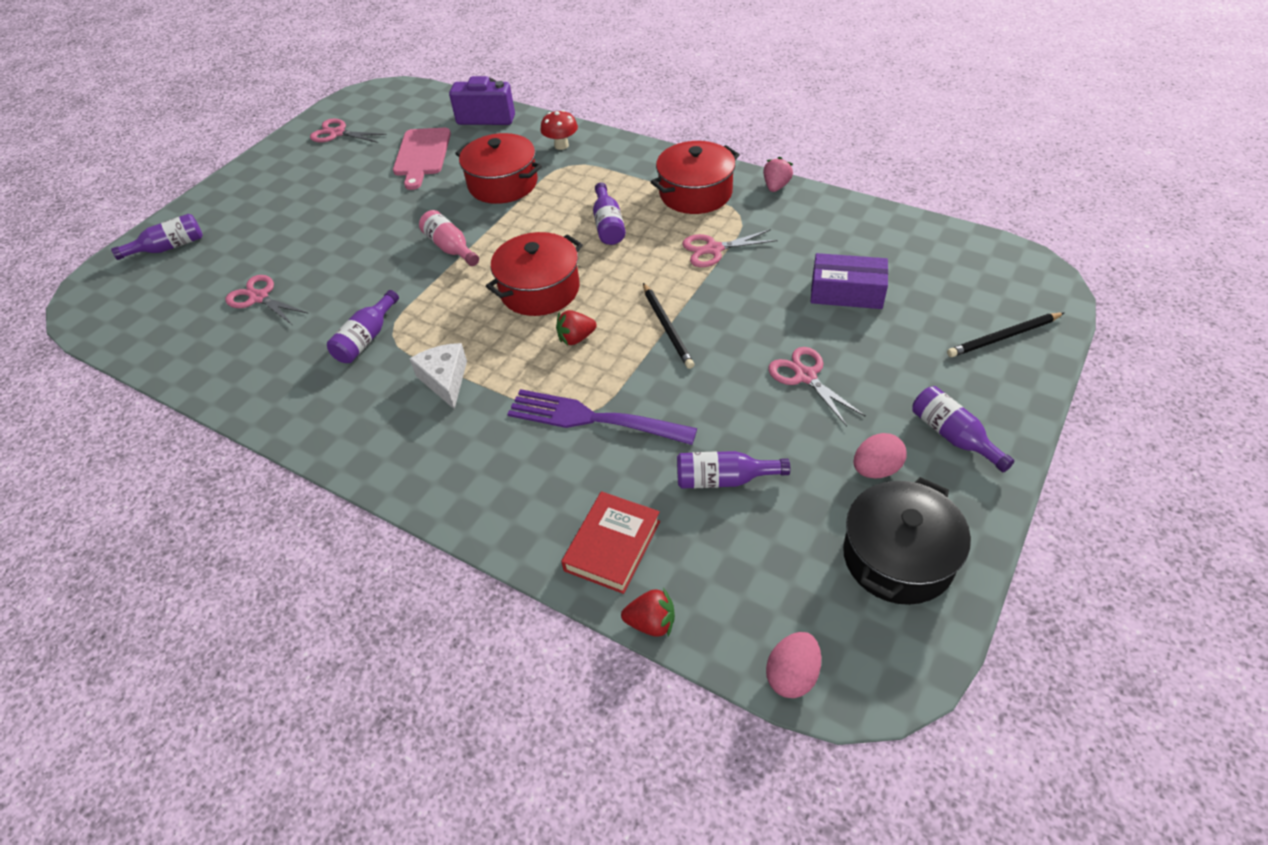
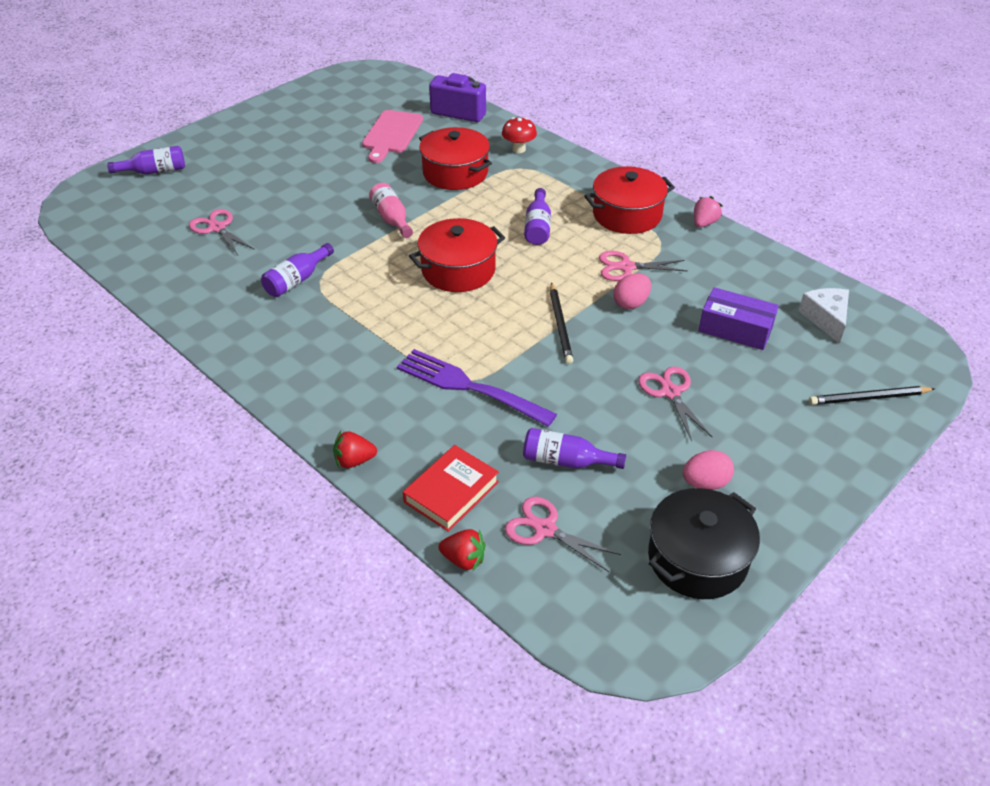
camera: 10 degrees right, 5 degrees down
(337, 133) = (323, 101): pink scissors -> pink scissors (545, 529)
(445, 380) = (353, 328): white cheese -> white cheese (826, 319)
(576, 338) = (476, 317): red strawberry -> red strawberry (354, 461)
(792, 675) = (569, 628): pink egg -> pink egg (631, 303)
(953, 436) = (787, 471): purple bottle -> none

